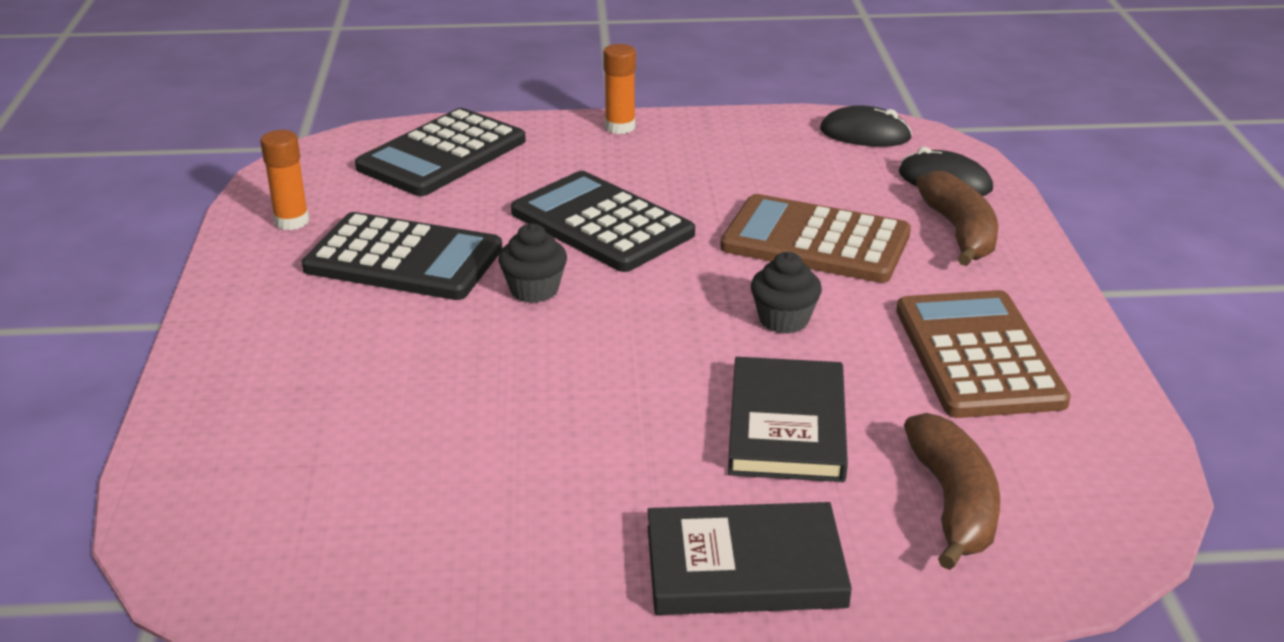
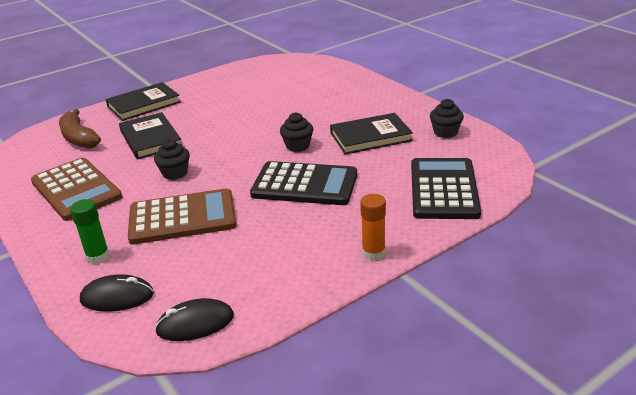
camera: 150 degrees right, 0 degrees up
(291, 221) = (445, 132): orange glue stick -> black cupcake
(403, 259) = (370, 137): black calculator -> black book
(959, 232) = (98, 256): brown banana -> green glue stick

